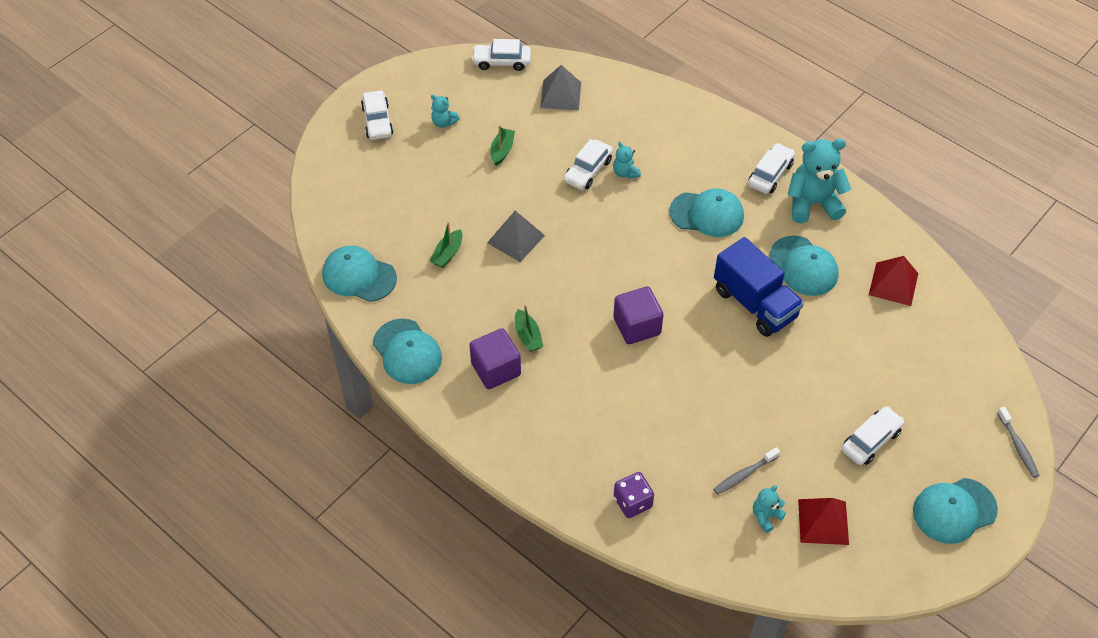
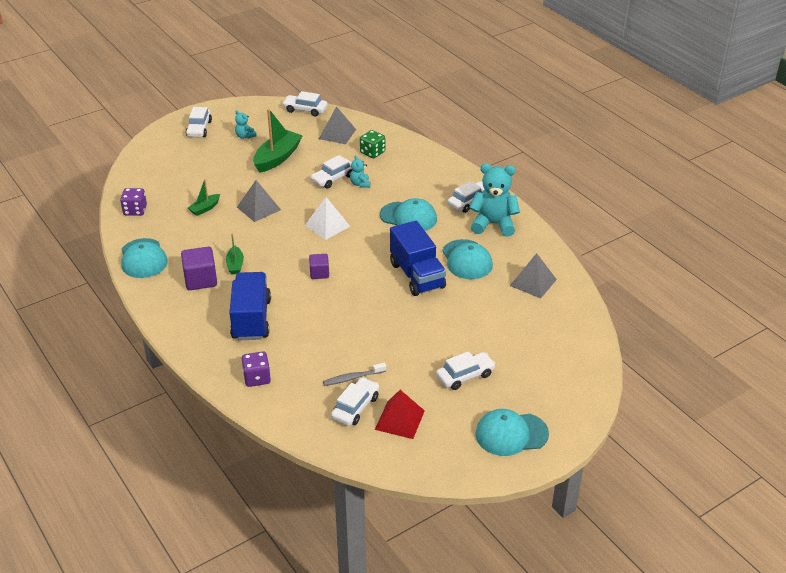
camera: 15 degrees right, 15 degrees down
(359, 276) = (135, 210): turquoise cap -> purple dice
(502, 150) = (277, 158): green boat -> green boat, size x1.91
(586, 416) = (251, 319): none -> blue truck
(613, 248) = (327, 225): none -> white pyramid
(618, 117) = (372, 152): none -> green dice
(637, 326) = (319, 273): purple cube -> purple cube, size x0.61
(766, 516) = (355, 407): turquoise teddy bear -> white car
(893, 284) = (533, 282): red pyramid -> grey pyramid
(1018, 446) = (585, 403): grey toothbrush -> none

